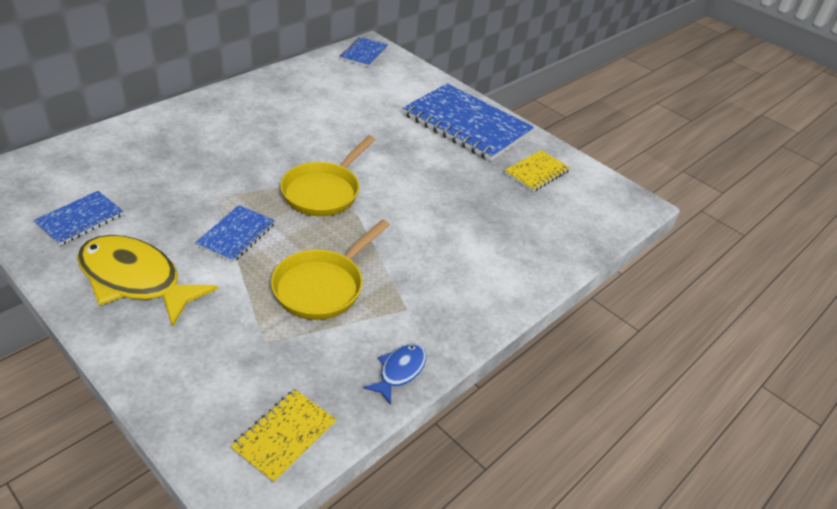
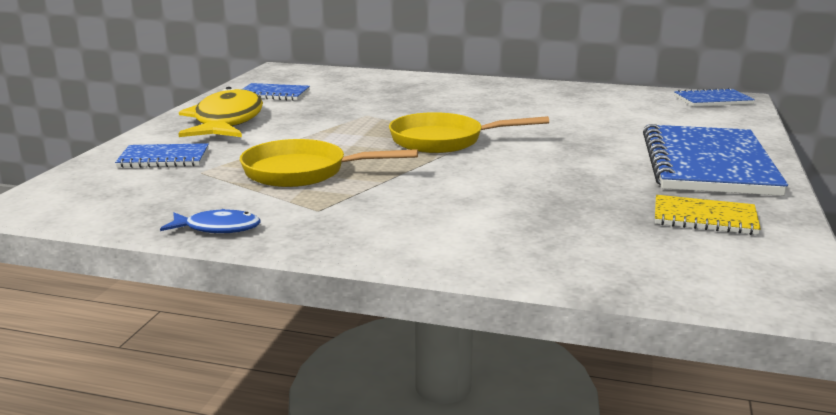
camera: 65 degrees right, 20 degrees down
(236, 235) = (326, 131): blue notebook -> blue notebook (164, 158)
(285, 436) = (89, 205): yellow notebook -> none

